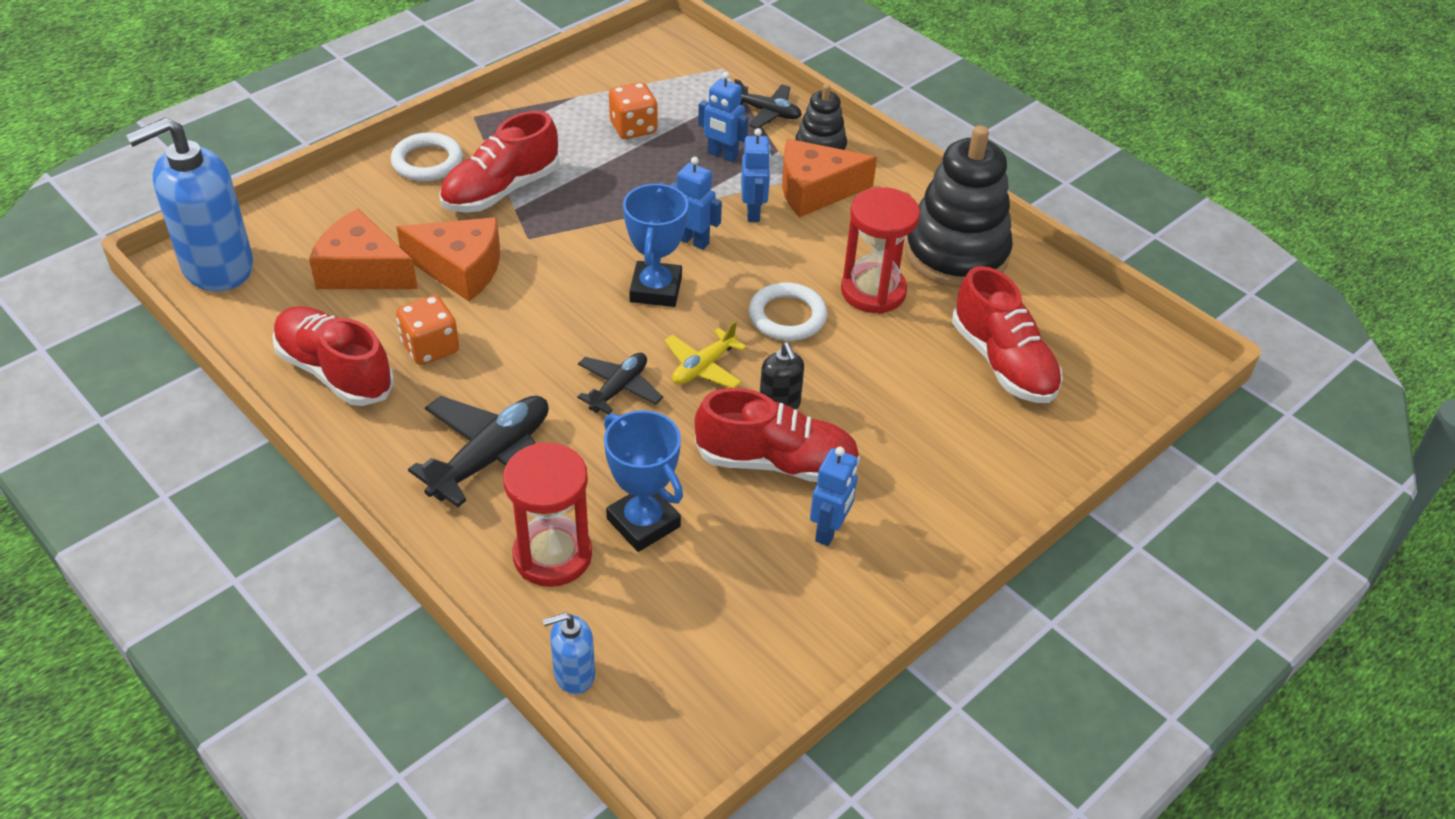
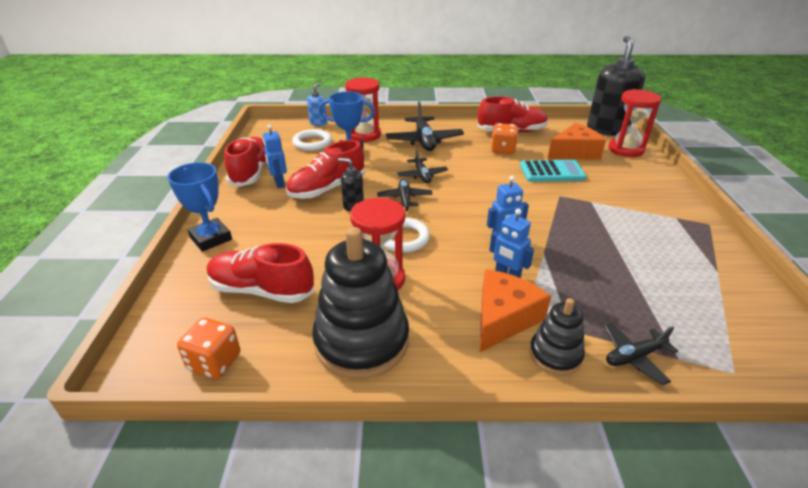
camera: 135 degrees right, 10 degrees down
(217, 267) = (607, 129): blue soap dispenser -> black soap dispenser
(297, 225) = (625, 149): none -> red hourglass
(427, 162) = (661, 194): white ring -> white ring (312, 143)
(460, 268) = (552, 172): orange cheese -> turquoise calculator
(501, 190) = (613, 203): red shoe -> red shoe (251, 172)
(633, 128) = (654, 276): orange dice -> orange dice (214, 362)
(656, 289) = (475, 211): blue trophy -> blue trophy (211, 238)
(703, 367) = (404, 199): yellow plane -> black plane
(722, 155) = (587, 298): blue robot -> none

